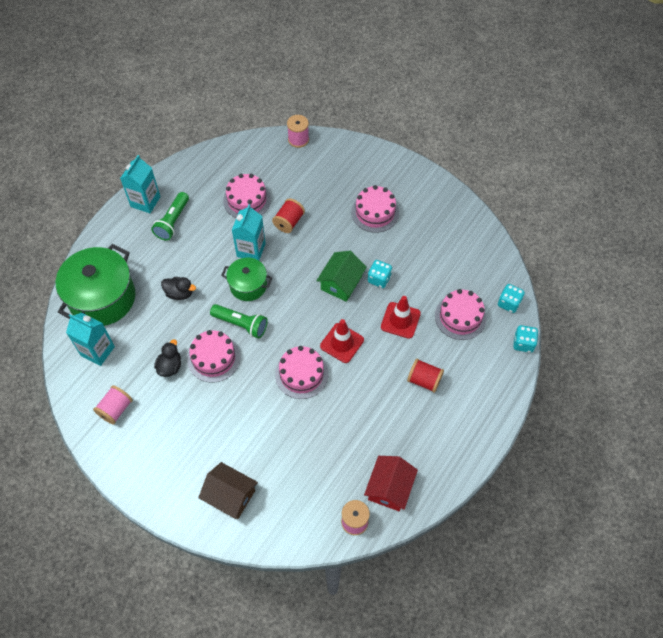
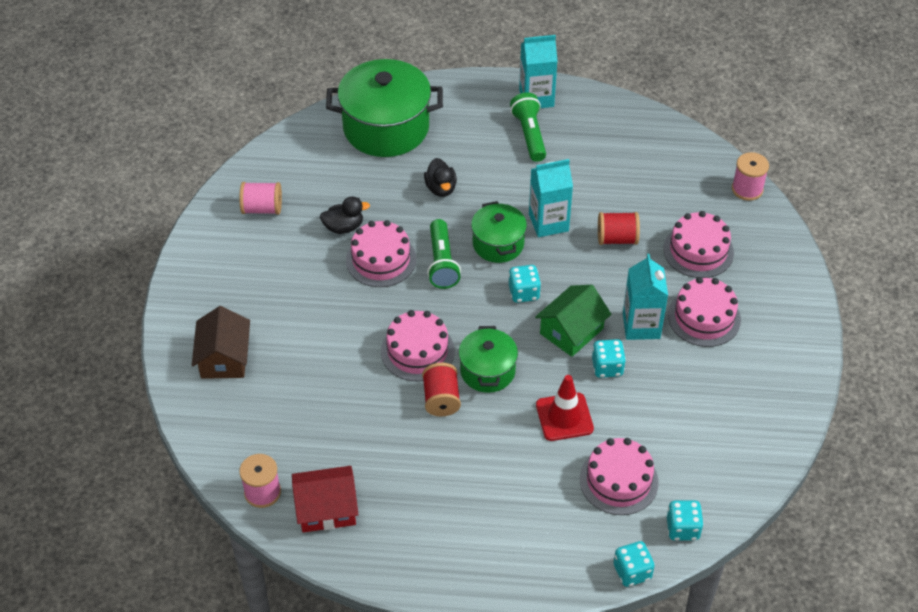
camera: 60 degrees right, 10 degrees down
(97, 351) = (320, 158): turquoise carton -> turquoise carton (641, 326)
(173, 222) = (529, 135): green flashlight -> green flashlight turned 90 degrees clockwise
(247, 200) = (615, 184): pink cake -> pink cake (698, 251)
(296, 292) = (524, 293): none -> turquoise dice
(341, 283) = (571, 331): green house -> green house turned 45 degrees counterclockwise
(342, 343) = (487, 371): red traffic cone -> green pot
(424, 380) = (496, 481): red spool -> red spool (441, 399)

